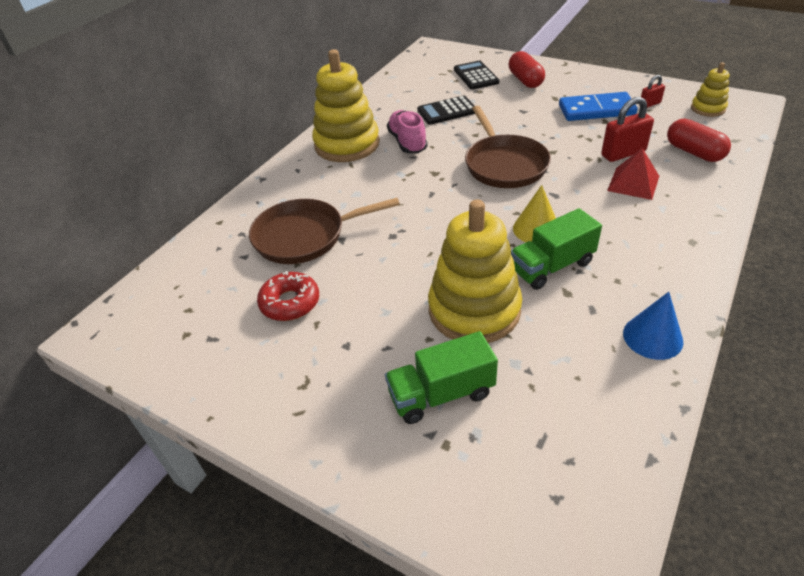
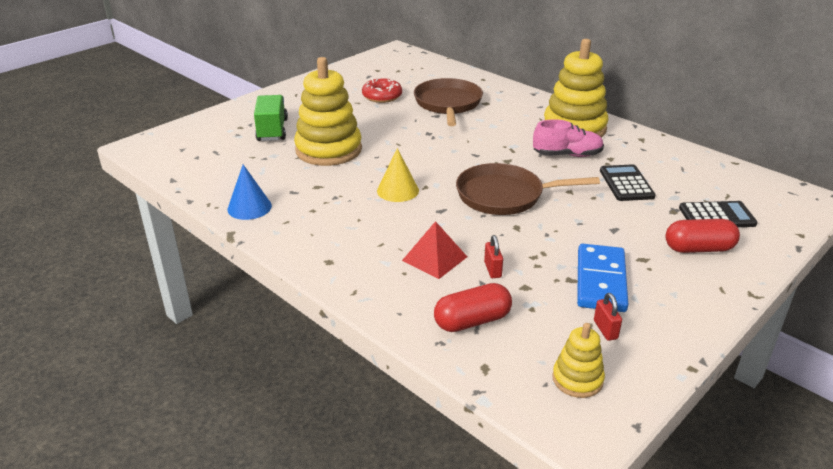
camera: 100 degrees right, 10 degrees down
(551, 266) = (349, 187): green truck -> none
(623, 153) = (492, 269): red padlock -> red padlock, size x0.56

